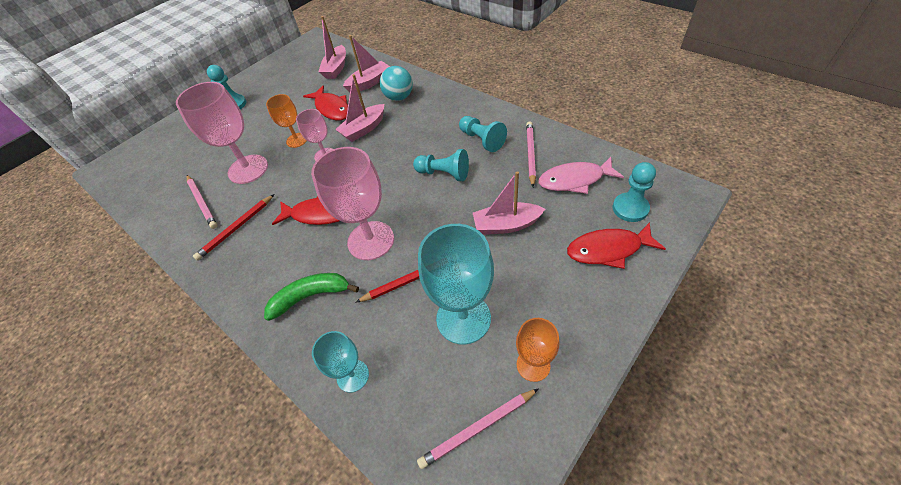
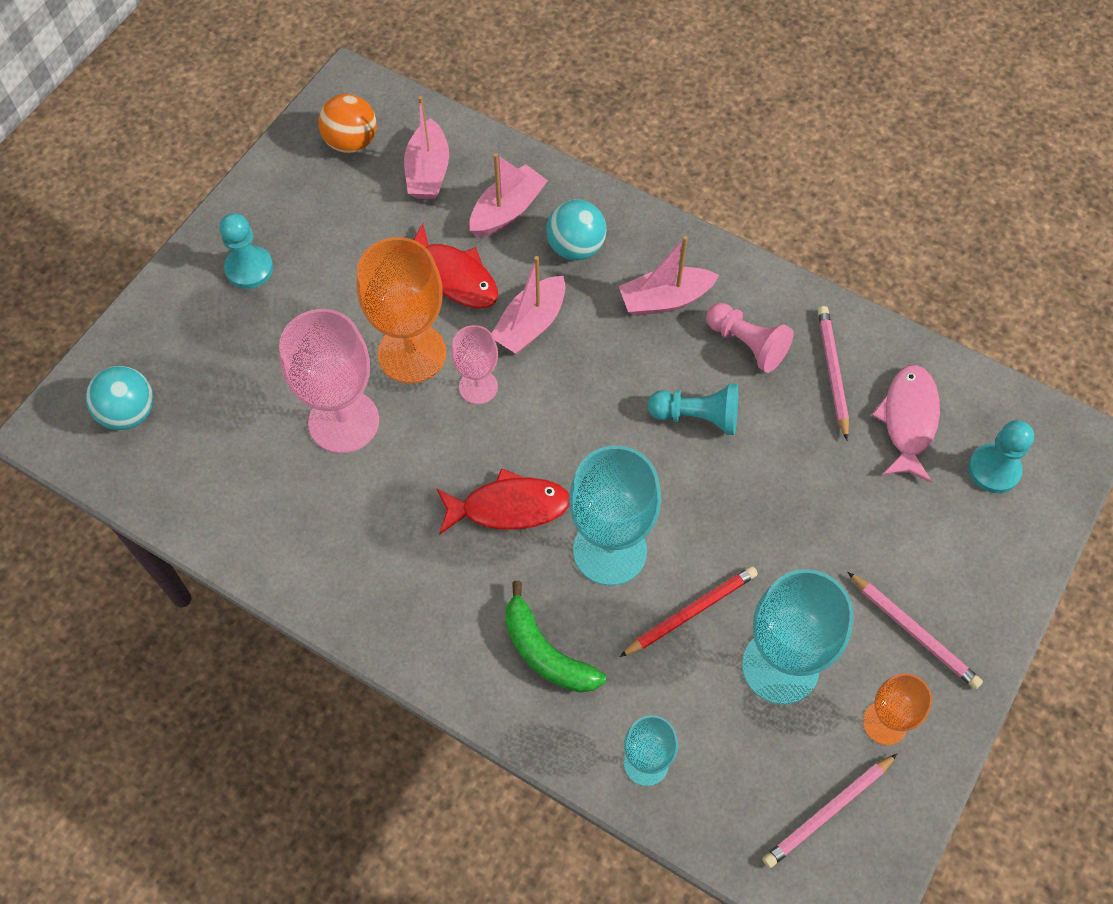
camera: 15 degrees left, 10 degrees up
(144, 162) = (129, 413): none -> turquoise ball
(202, 202) = (288, 495): pink pencil -> pink pencil (914, 632)
(236, 228) = (374, 543): red pencil -> none
(297, 140) = (412, 353): orange goblet -> orange goblet, size x1.78
(305, 58) = (351, 142): none -> orange ball
(311, 296) = (545, 652): green banana -> green banana turned 105 degrees counterclockwise
(371, 240) = (610, 550): pink goblet -> turquoise goblet
(482, 140) = (747, 344): turquoise pawn -> pink pawn
(506, 225) = (815, 509): pink boat -> pink boat (665, 300)
(575, 180) = (908, 421): pink fish -> pink fish turned 120 degrees clockwise
(608, 249) = (967, 542): red fish -> none

